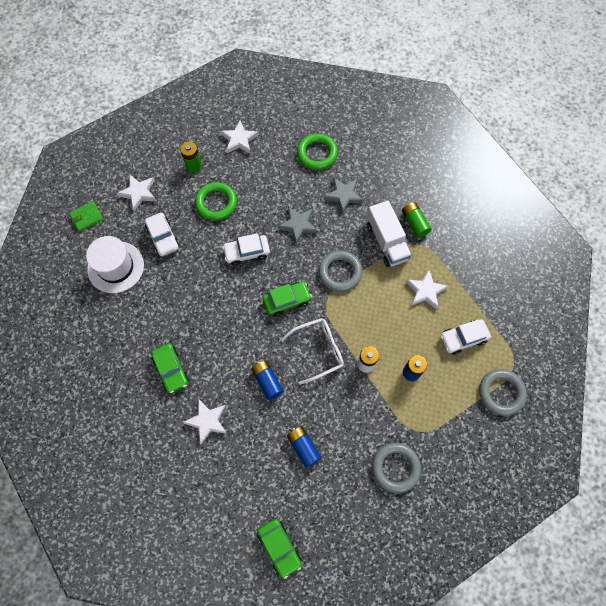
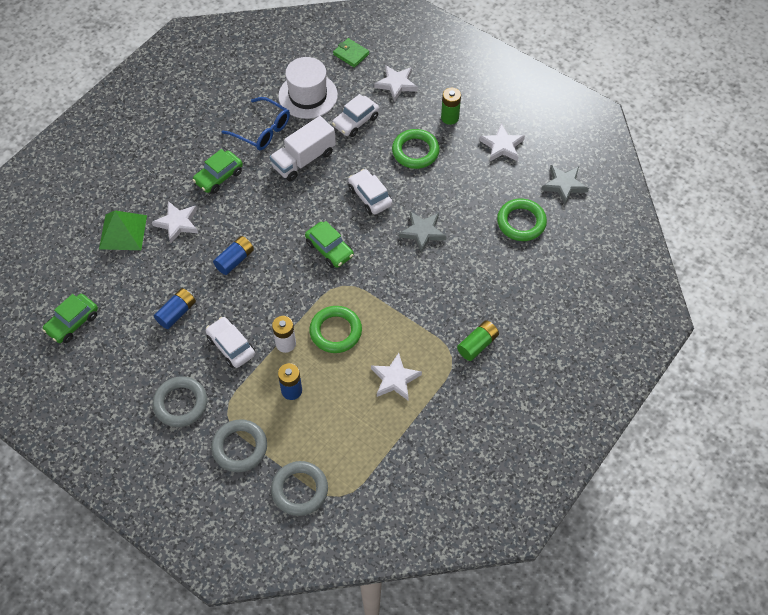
camera: 70 degrees right, 10 degrees down
(136, 317) = (262, 130): none -> blue glasses
(196, 474) = (123, 232): none -> green pyramid
(318, 350) = (284, 295): white glasses -> none
(340, 272) = (382, 288): grey ring -> grey ring (240, 447)
(343, 195) = (479, 264): grey star -> grey star (564, 185)
(368, 321) = (335, 331): none -> green ring
(387, 241) = (441, 323): white truck -> white truck (304, 159)
(463, 338) = (351, 433): white car -> white car (231, 346)

